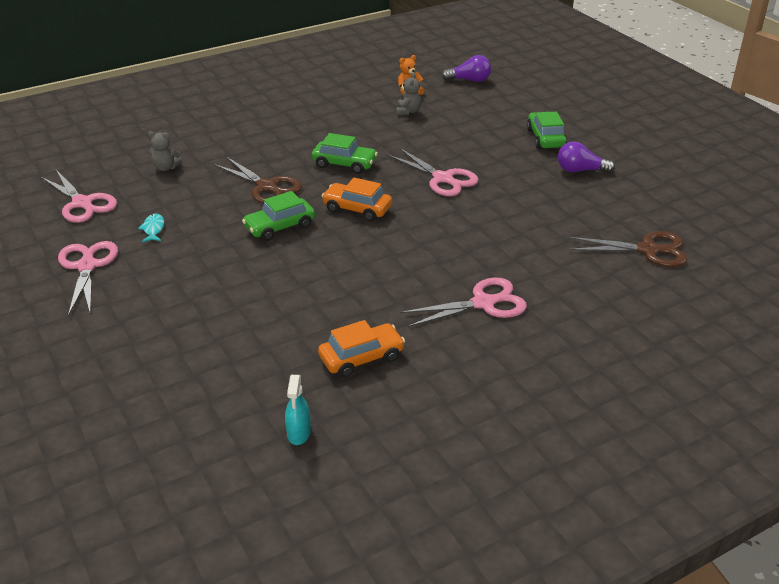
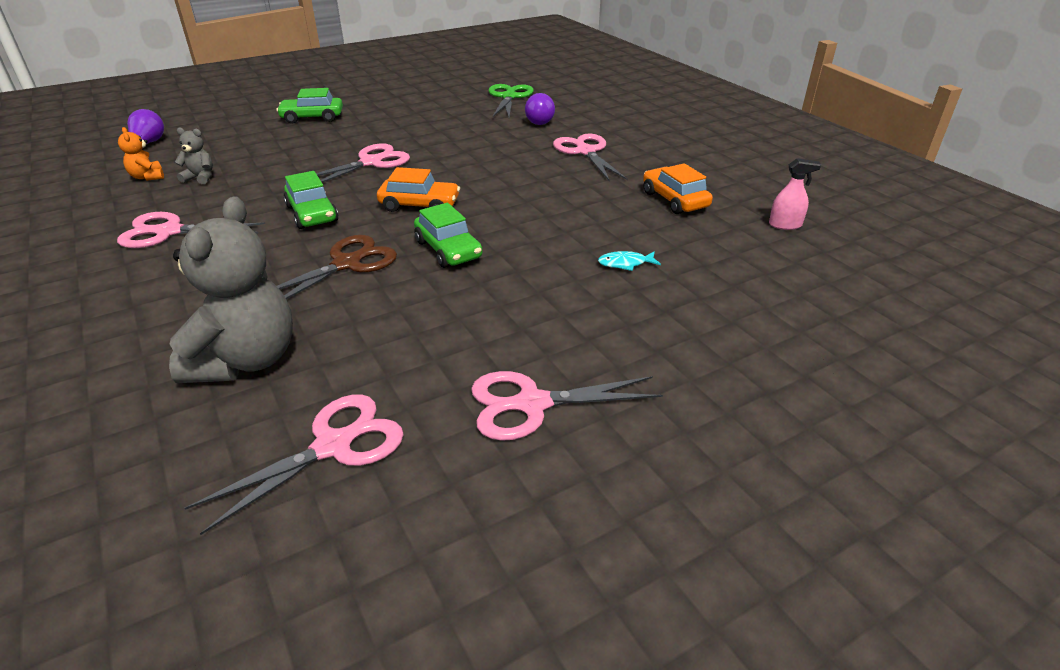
camera: 90 degrees left, 0 degrees up
(153, 229) = (436, 350): turquoise fish -> turquoise fish (625, 263)
(166, 168) = (246, 360): grey teddy bear -> grey teddy bear, size x2.24
(298, 433) = (785, 225): turquoise spray bottle -> pink spray bottle
(322, 117) = (168, 232): none -> pink scissors
(344, 164) = (312, 214): green car -> green car turned 135 degrees clockwise
(357, 209) = (419, 205): orange car -> orange car turned 105 degrees counterclockwise
(580, 170) = (380, 109): purple light bulb -> purple light bulb (540, 120)
(648, 250) = (509, 97): brown scissors -> green scissors

